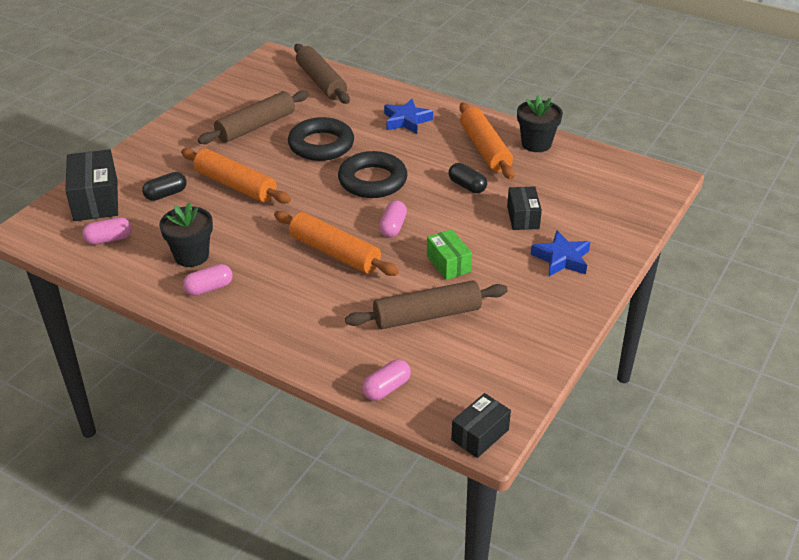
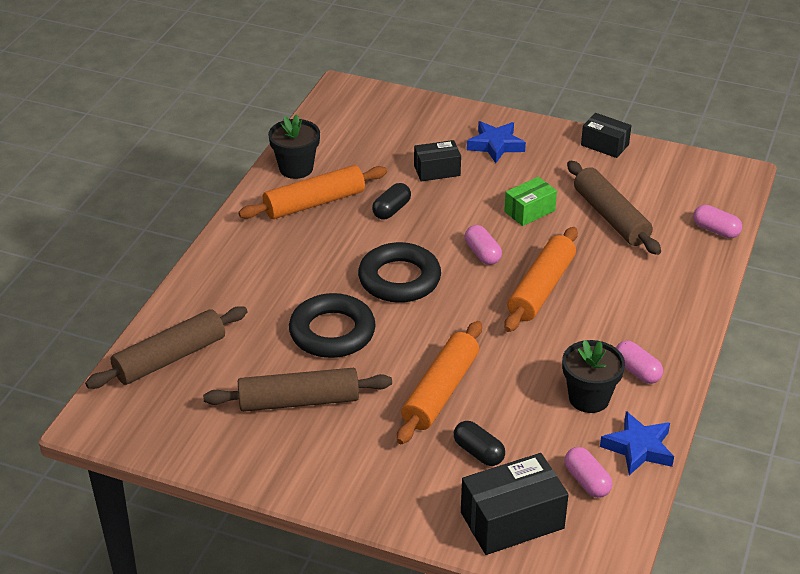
camera: 100 degrees left, 0 degrees up
(256, 126) = (299, 401): brown rolling pin -> brown rolling pin turned 45 degrees counterclockwise
(392, 227) = (482, 254): pink capsule -> pink capsule turned 60 degrees clockwise
(406, 121) = (262, 268): blue star -> blue star (638, 448)
(480, 435) = (739, 177): black box -> black box (604, 145)

